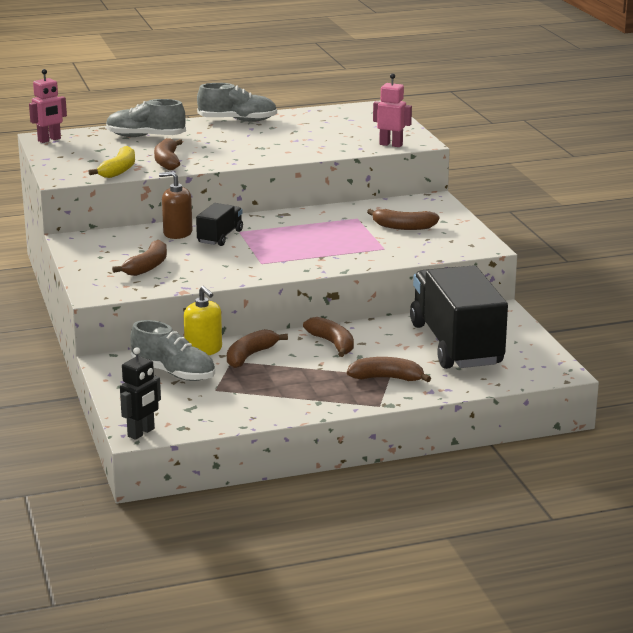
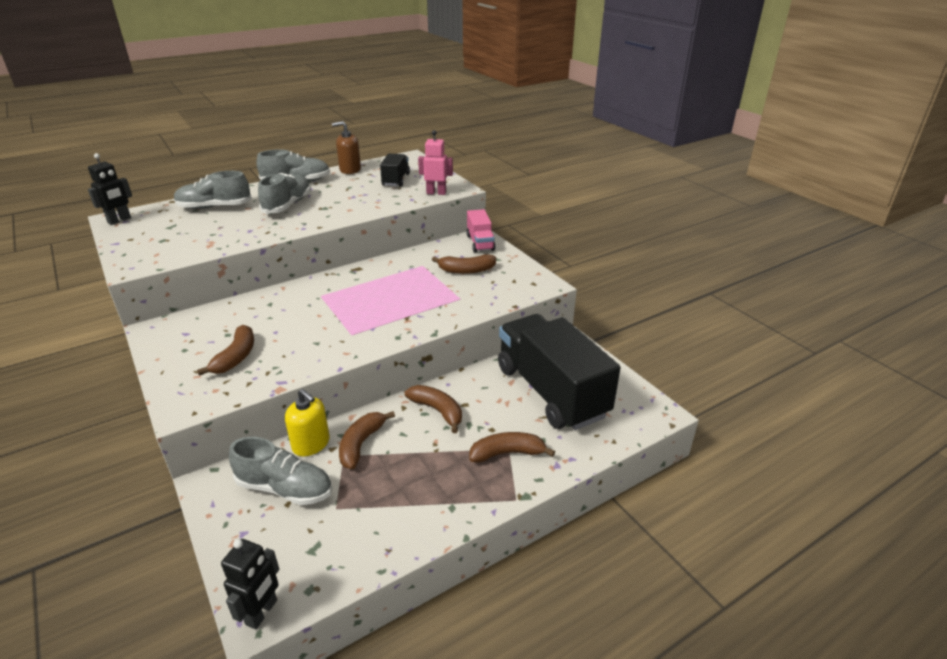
camera: 15 degrees left, 10 degrees up
(49, 140) = (119, 220): pink robot -> black robot
(119, 170) = (191, 250): yellow banana -> none
(167, 162) = (239, 233): brown banana -> none
(177, 233) = (261, 306): brown soap dispenser -> brown soap dispenser (350, 170)
(220, 237) = (303, 305): black truck -> black truck (396, 180)
(223, 141) = (287, 205): none -> grey shoe
(432, 205) = (480, 243): none -> pink truck

